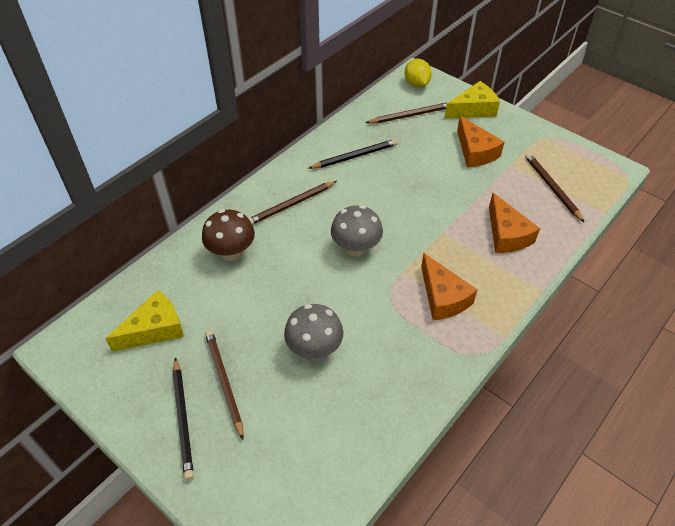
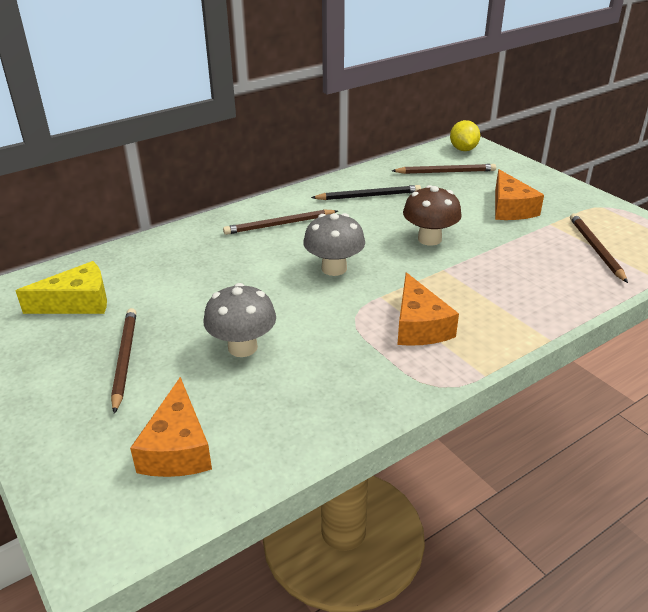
camera: 15 degrees right, 15 degrees down
(183, 419) = (60, 384): black pencil -> none
(231, 252) = (194, 253): brown mushroom -> brown mushroom (429, 239)
(473, 109) = (521, 175): yellow cheese -> none
(506, 234) = (522, 282): orange cheese -> orange cheese (177, 448)

